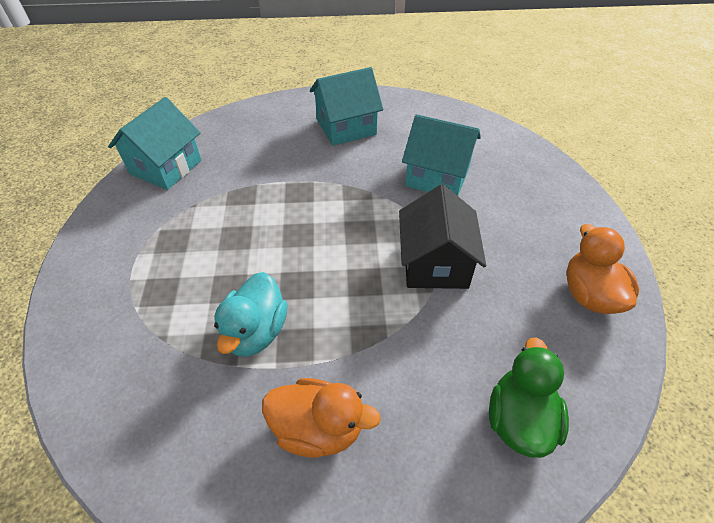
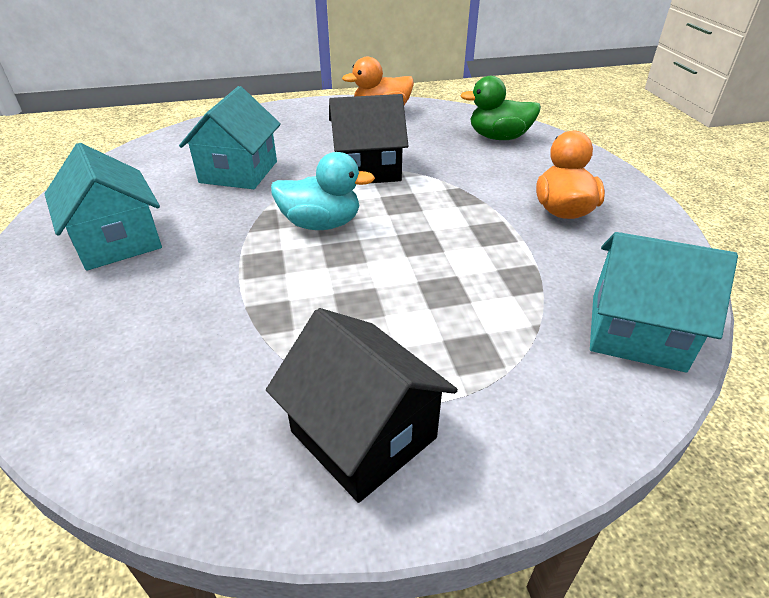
camera: 100 degrees left, 10 degrees down
(131, 229) = (363, 434): none -> black house
(166, 167) = (184, 442): turquoise house -> turquoise house (636, 332)
(256, 332) = (491, 259): turquoise duck -> turquoise duck (321, 224)

